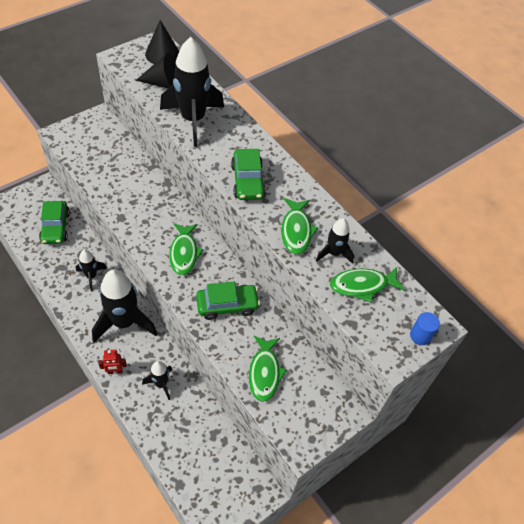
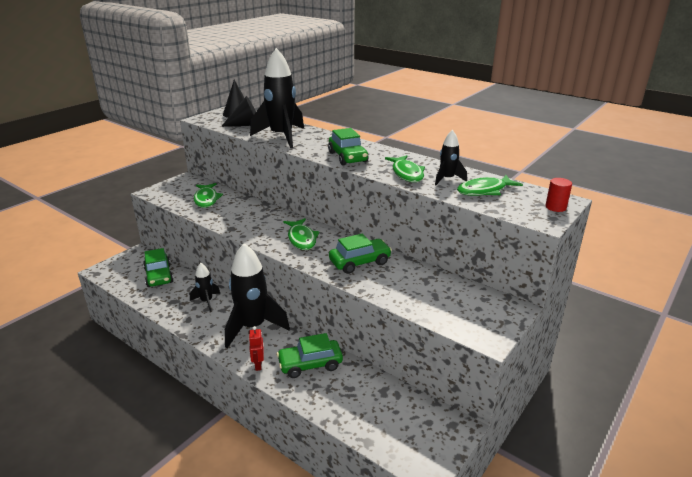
camera: 10 degrees left, 25 degrees down
(115, 371) = (258, 365): red robot -> red robot turned 105 degrees clockwise
(161, 384) = (310, 364): black rocket -> green car
(264, 372) = (421, 297): green fish -> green fish (206, 199)
(420, 336) = (555, 207): blue cylinder -> red cylinder

